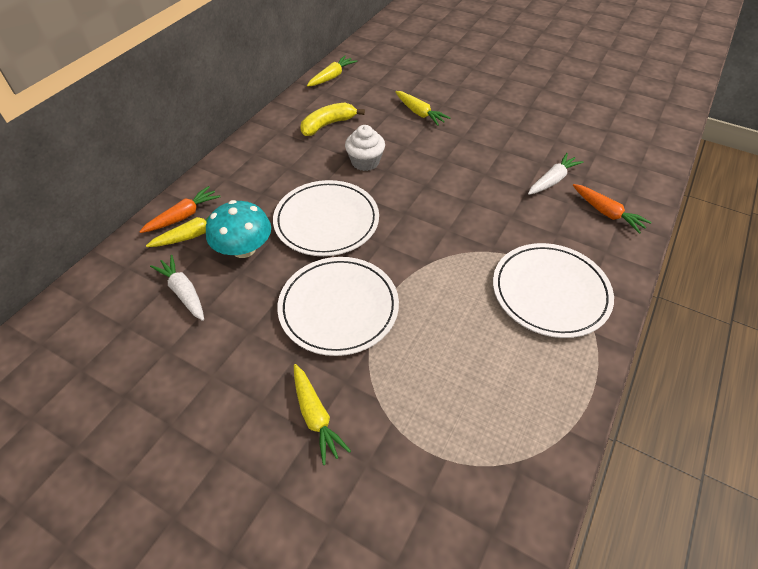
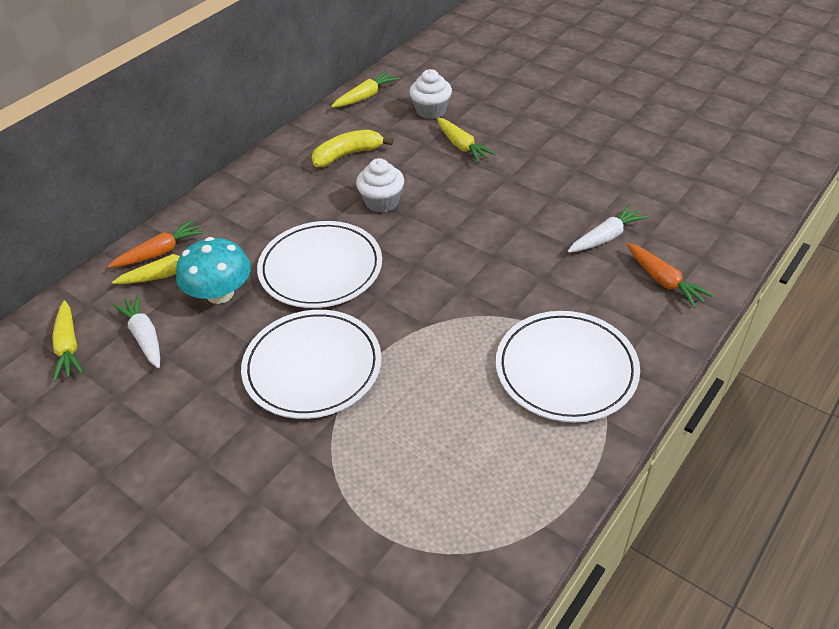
camera: 10 degrees right, 5 degrees down
(315, 416) = (261, 481): yellow carrot -> yellow carrot (69, 347)
(388, 86) = (431, 110): none -> white cupcake

